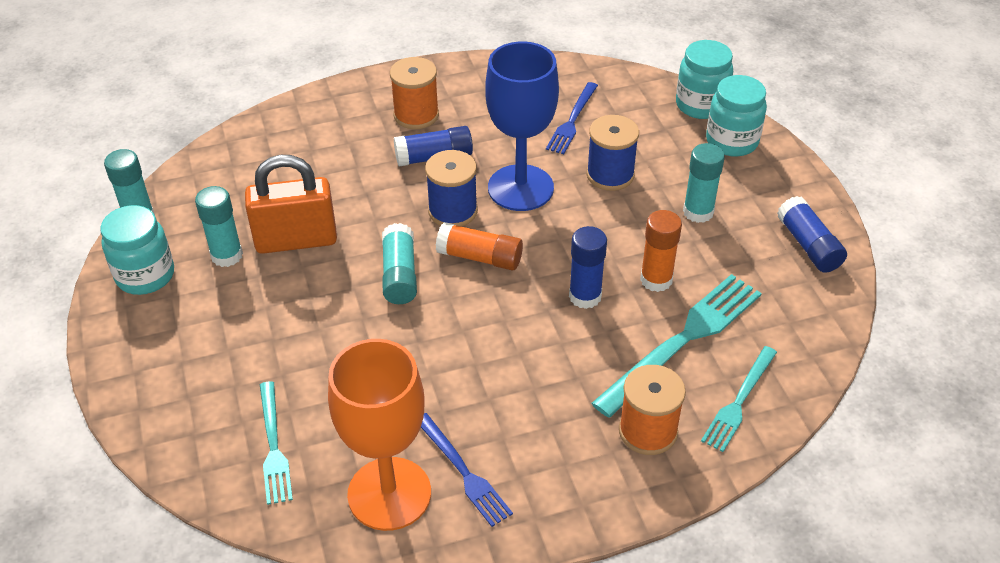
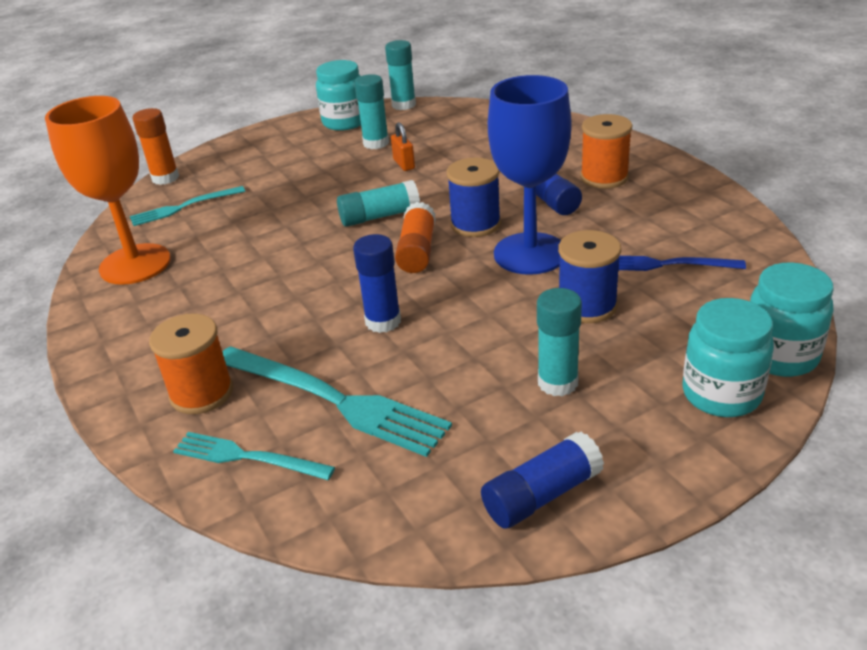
camera: 80 degrees right, 10 degrees down
(296, 240) = (404, 164): orange padlock -> orange padlock, size x0.45
(463, 472) = (155, 294): blue fork -> none
(656, 280) = (424, 366): orange glue stick -> orange glue stick (165, 178)

